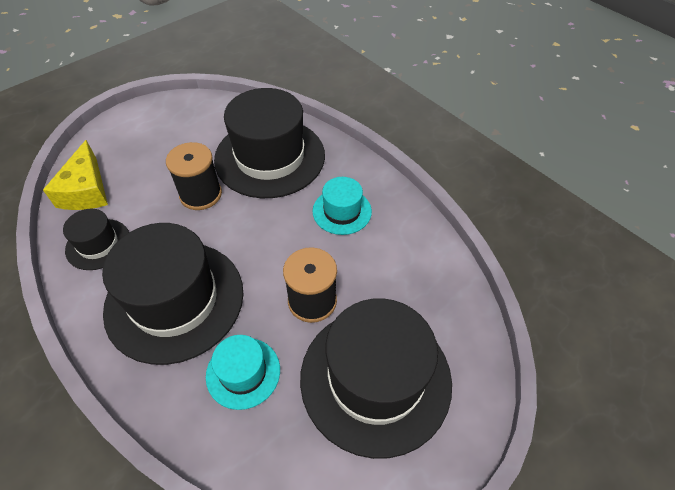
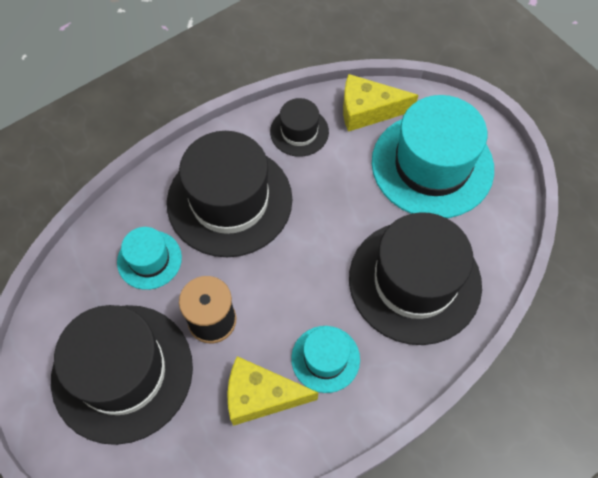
camera: 95 degrees right, 10 degrees up
(158, 146) = (432, 165): none -> turquoise hat
(201, 194) = (358, 212): black spool -> none
(381, 254) = (261, 396): none -> yellow cheese

